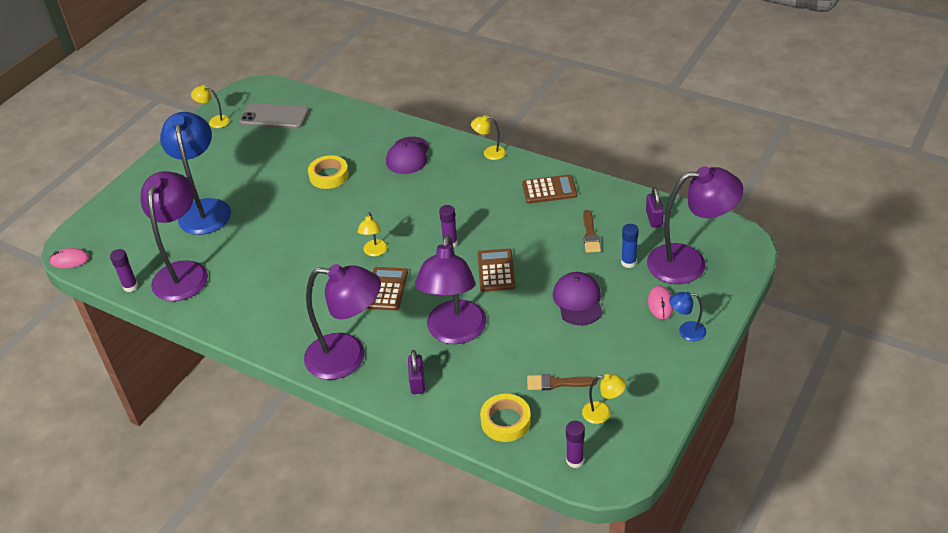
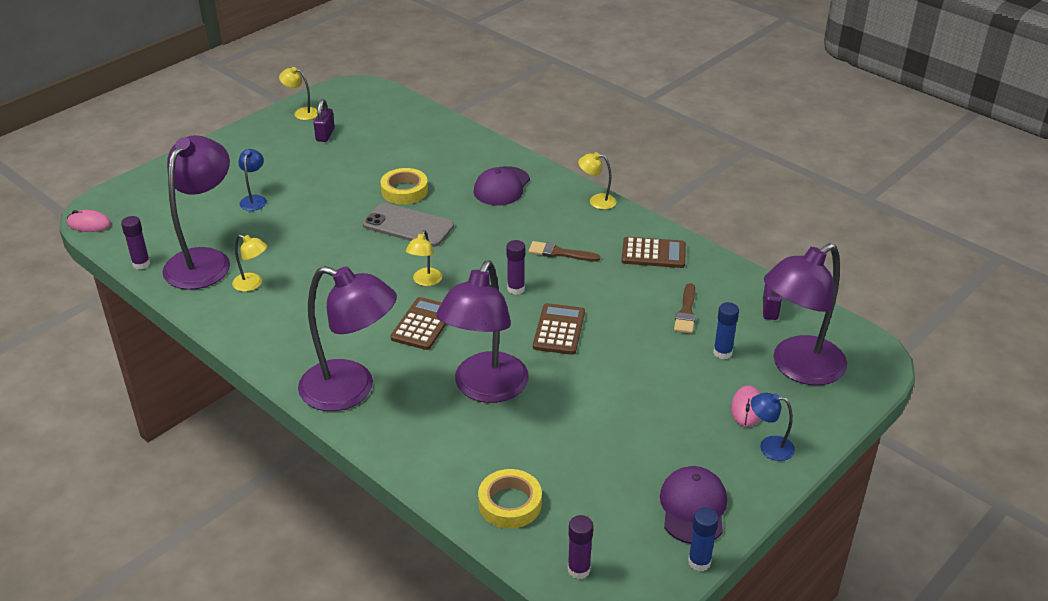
camera: 10 degrees right, 5 degrees down
(205, 209) = (254, 199): blue lamp -> blue lamp, size x0.44
(274, 117) = (368, 119): grey phone -> grey phone (408, 225)
(417, 382) = (421, 435): purple padlock -> purple padlock (325, 135)
(557, 383) = (587, 473): brown brush -> brown brush (559, 253)
(578, 301) = (646, 383): purple cap -> purple cap (693, 507)
(602, 413) = (632, 521): yellow lamp -> yellow lamp (252, 284)
(662, 433) = (699, 562): none -> blue glue stick
(689, 263) = (798, 368): purple lamp -> purple lamp turned 135 degrees clockwise

